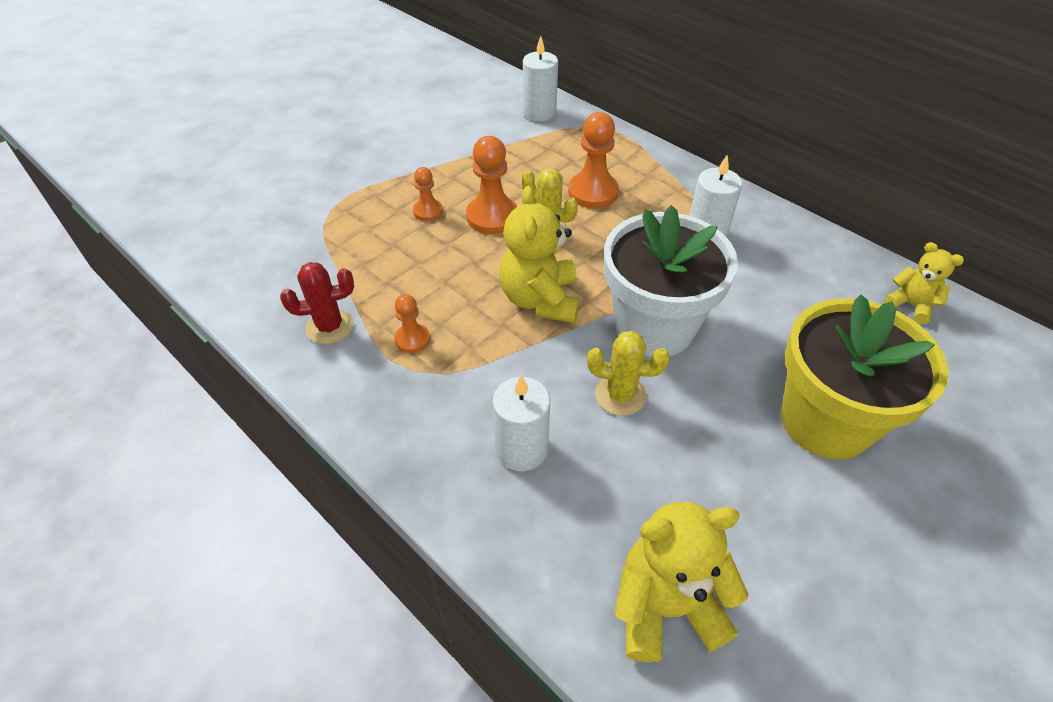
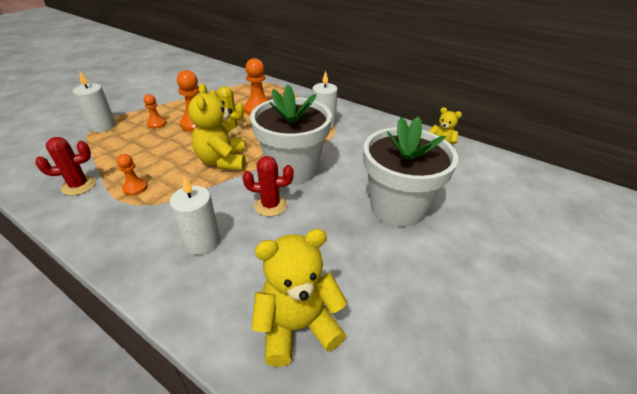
camera: 10 degrees left, 10 degrees down
(539, 112) = (230, 77): white candle -> white candle (102, 126)
(620, 395) = (270, 205): yellow cactus -> red cactus
(825, 421) = (397, 207): yellow flower pot -> white flower pot

